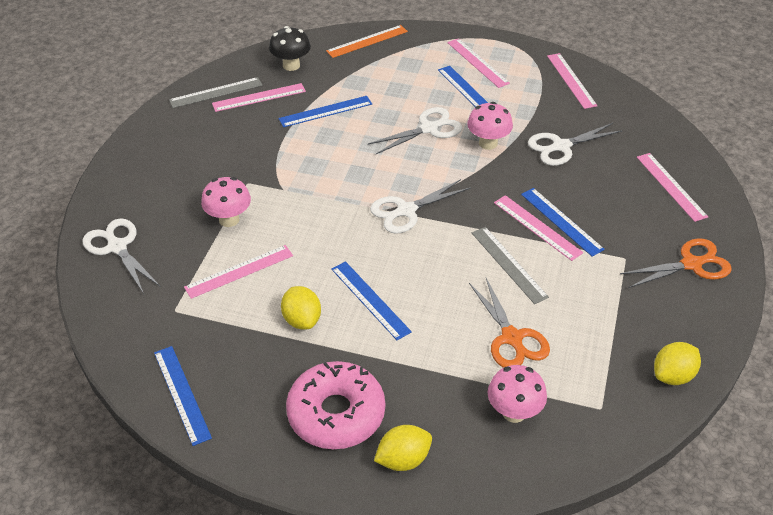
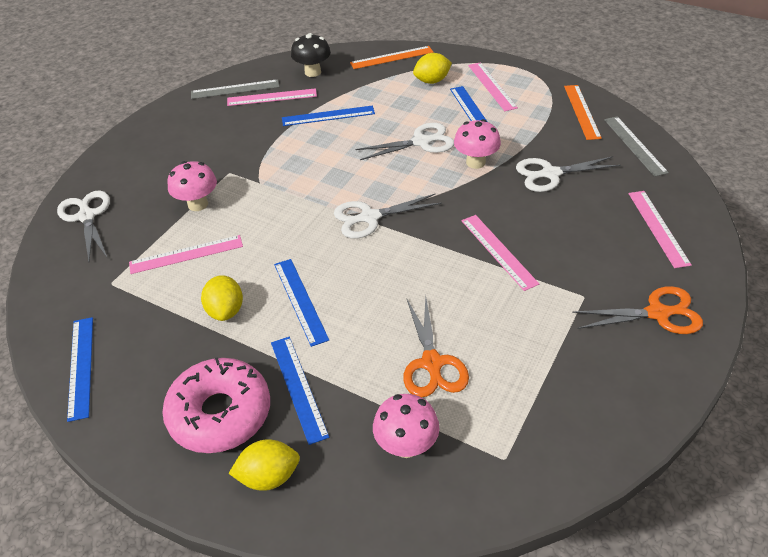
camera: 15 degrees right, 0 degrees up
(509, 264) = (455, 285): grey ruler -> grey ruler (634, 145)
(561, 221) = (526, 248): blue ruler -> blue ruler (298, 388)
(571, 80) = (582, 111): pink ruler -> orange ruler
(673, 375) = (600, 435): yellow lemon -> yellow lemon (432, 81)

